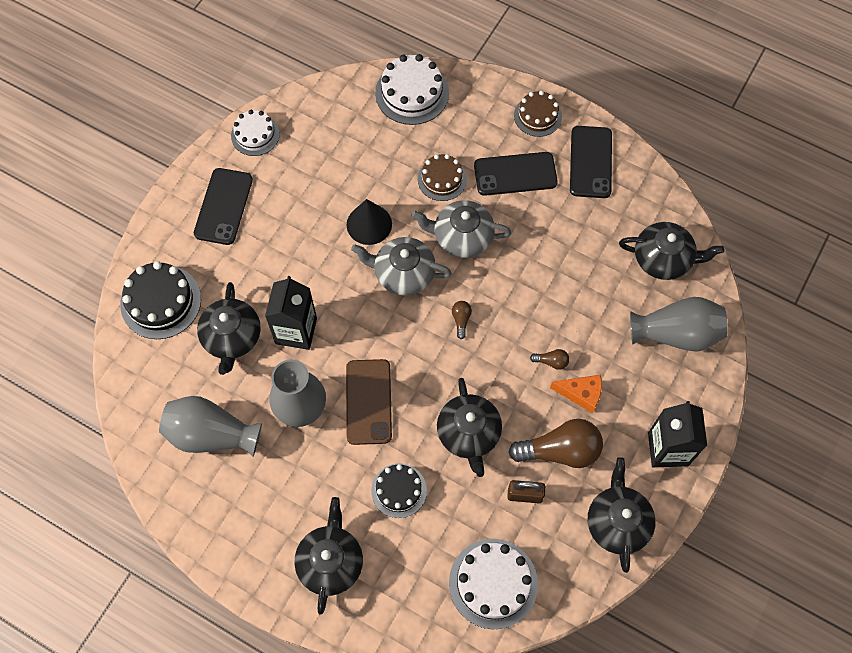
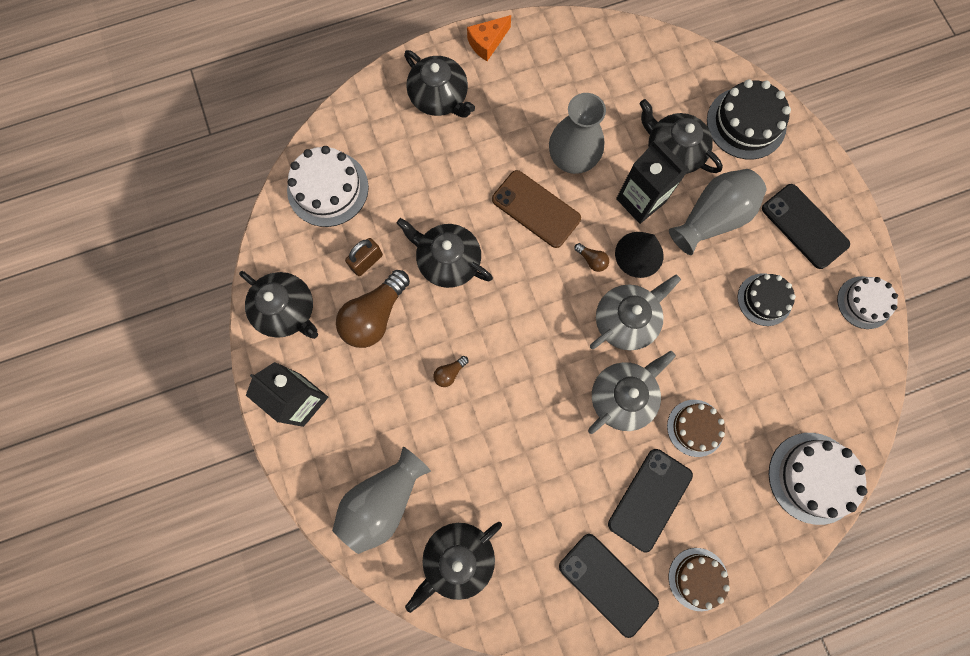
camera: 130 degrees right, 10 degrees up
(211, 434) = (602, 86): grey vase -> grey vase (711, 218)
(369, 224) = (696, 329): black cone -> black cone (639, 254)
(399, 490) = (449, 178): black cake -> black cake (764, 299)
(461, 320) = (546, 332): brown light bulb -> brown light bulb (591, 260)
(581, 394) = (403, 372): orange cheese -> orange cheese (487, 43)

